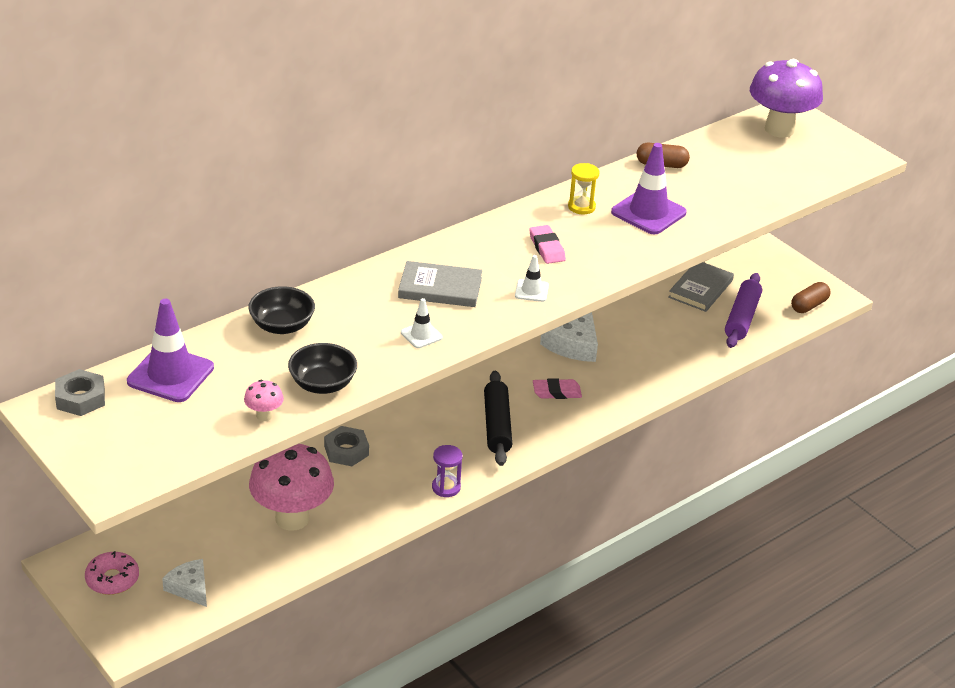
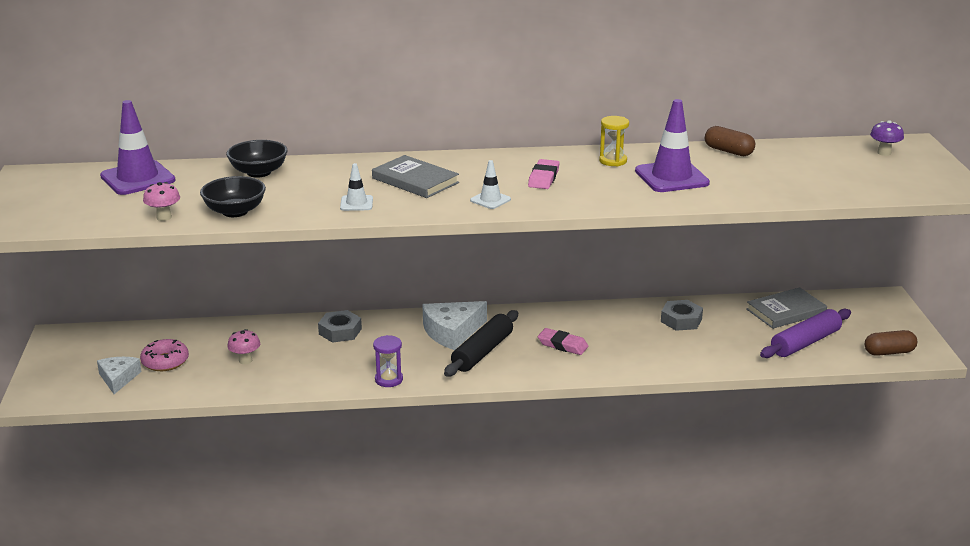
camera: 35 degrees right, 10 degrees down
(80, 398) = (59, 175): grey nut -> grey nut (681, 320)
(112, 579) = (75, 355): pink donut -> pink donut (165, 361)
(292, 518) = (245, 360): pink mushroom -> pink mushroom, size x0.42
(573, 344) = (617, 317): white cheese -> white cheese (452, 332)
(779, 129) = (884, 153): purple mushroom -> purple mushroom, size x0.42

